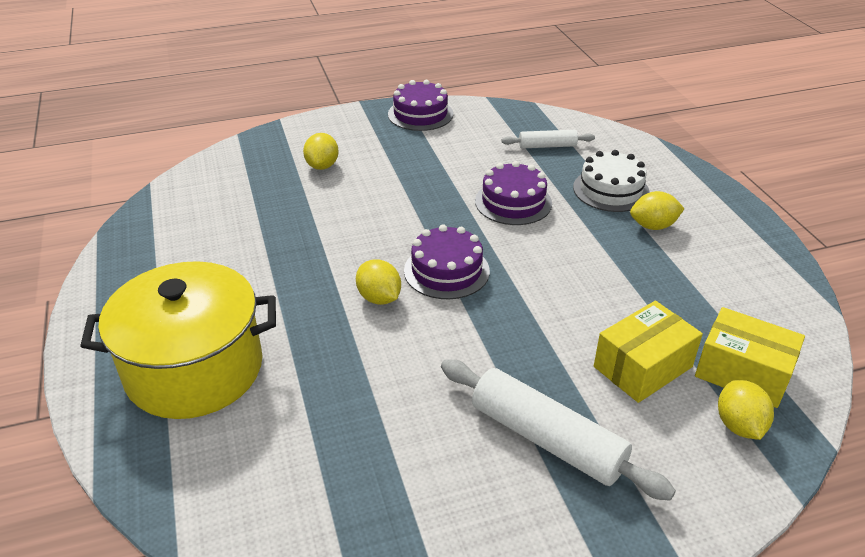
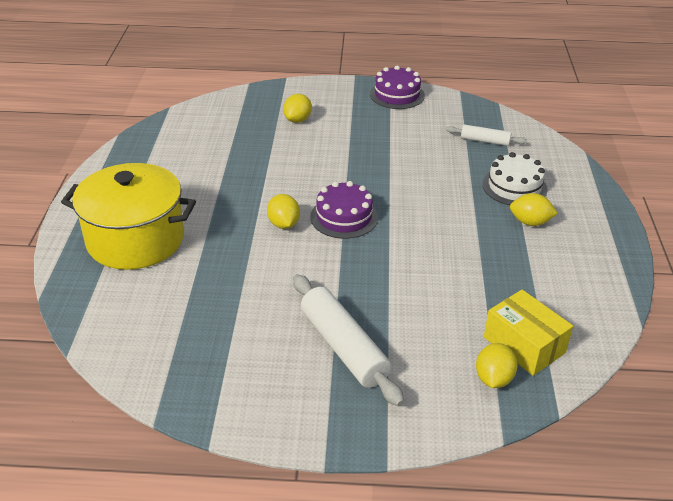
camera: 20 degrees right, 0 degrees up
(513, 202) = (427, 179): purple cake -> none
(642, 367) = (448, 320): yellow box -> none

